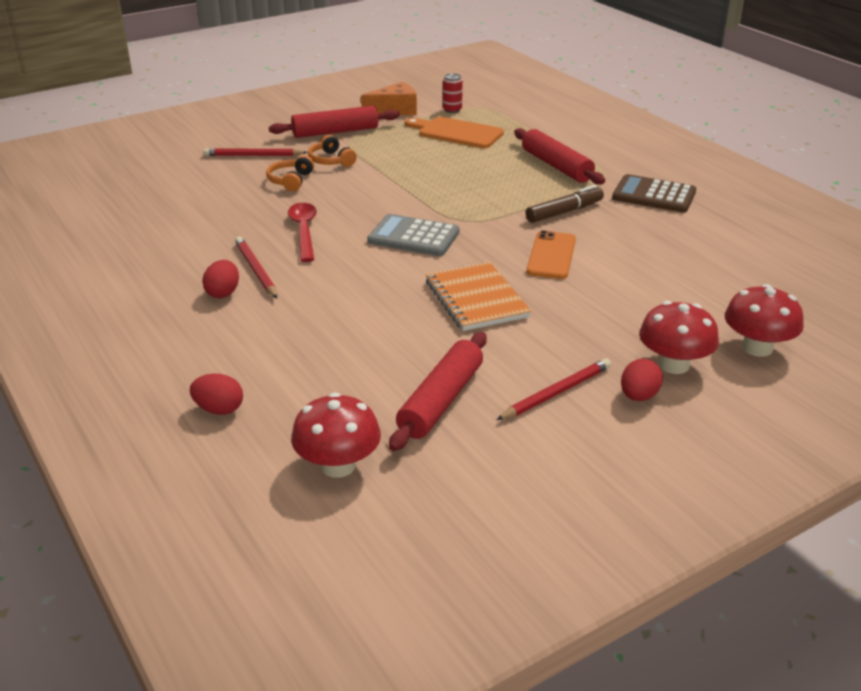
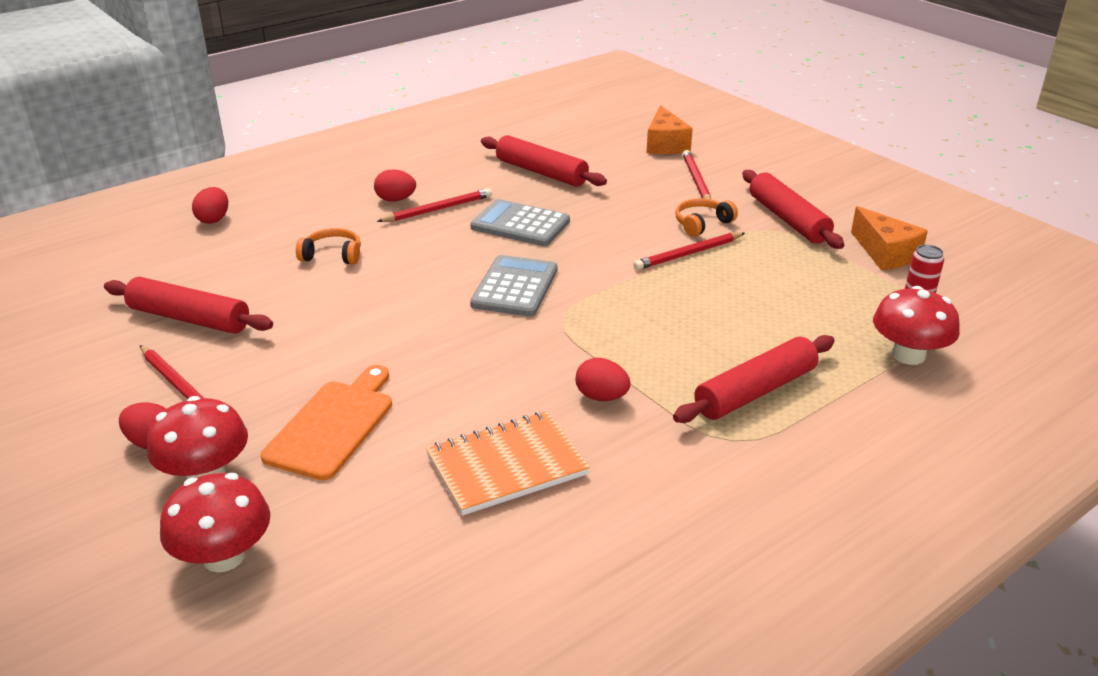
camera: 85 degrees right, 0 degrees up
(172, 161) = (665, 144): none -> orange cheese
(200, 218) = (541, 172): none -> red rolling pin
(290, 180) = (639, 206): orange headphones -> orange headphones (332, 255)
(304, 231) = (520, 224): red spoon -> grey calculator
(338, 465) = (117, 275): red mushroom -> red mushroom (908, 355)
(377, 169) = (688, 254): none -> red pencil
(457, 132) = (835, 304): orange cutting board -> orange cutting board (334, 425)
(476, 299) = (372, 333): orange notebook -> orange notebook (506, 466)
(551, 255) = (475, 385): orange phone -> none
(564, 212) = (601, 397): brown marker -> red egg
(654, 195) = (681, 488): brown calculator -> none

